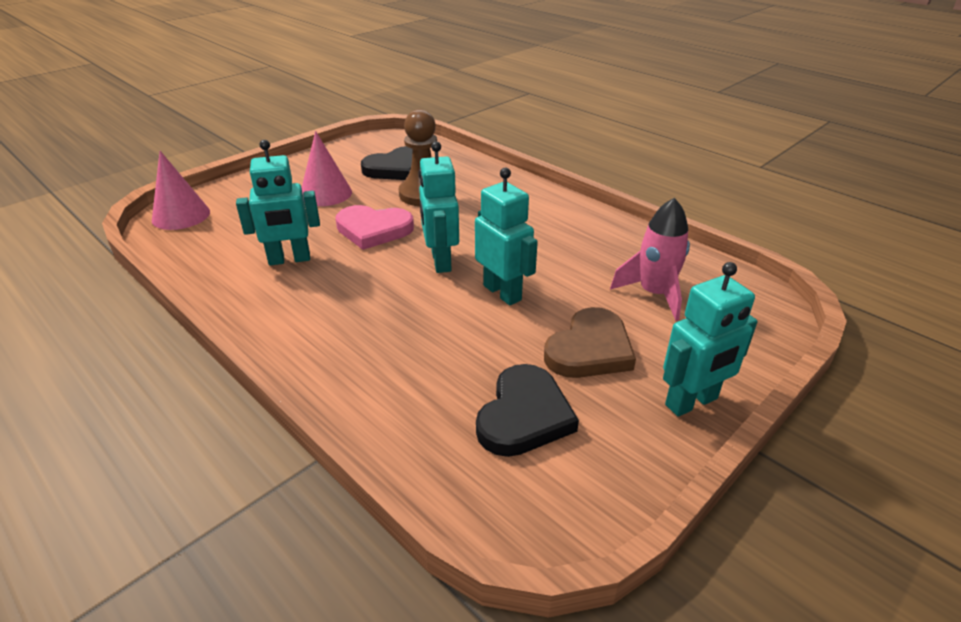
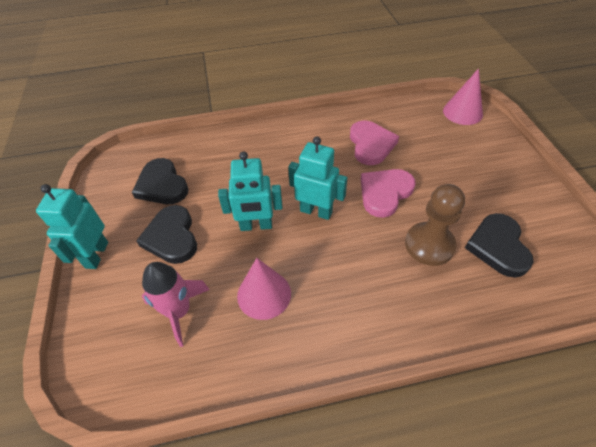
camera: 125 degrees right, 15 degrees up
(289, 259) = (371, 145): turquoise robot -> pink heart
(325, 193) = (463, 185): pink cone -> pink cone (264, 294)
(590, 349) = (171, 237): brown heart -> black heart

